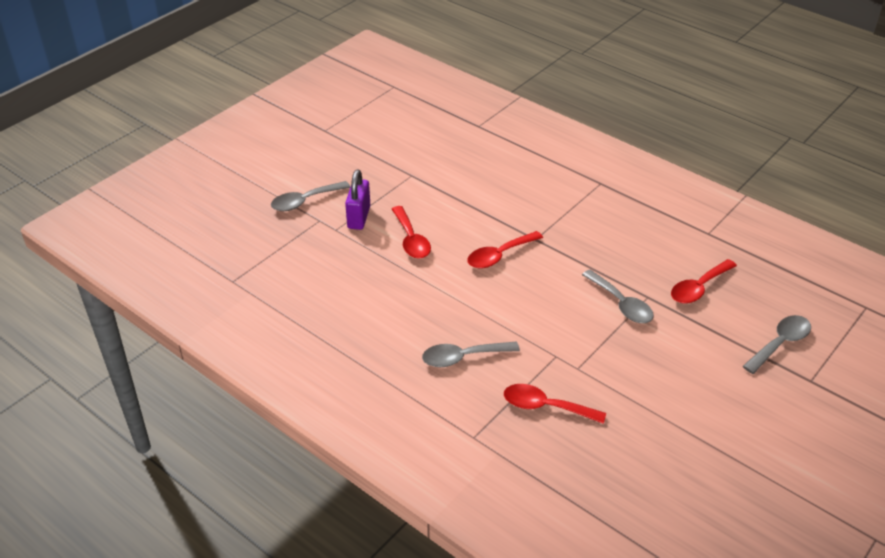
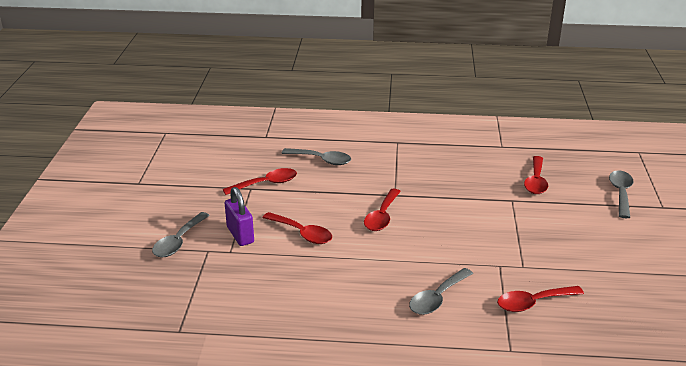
camera: 35 degrees left, 10 degrees down
(429, 176) = (266, 184): none -> red spoon
(621, 304) = (501, 212): grey spoon -> grey spoon (321, 160)

